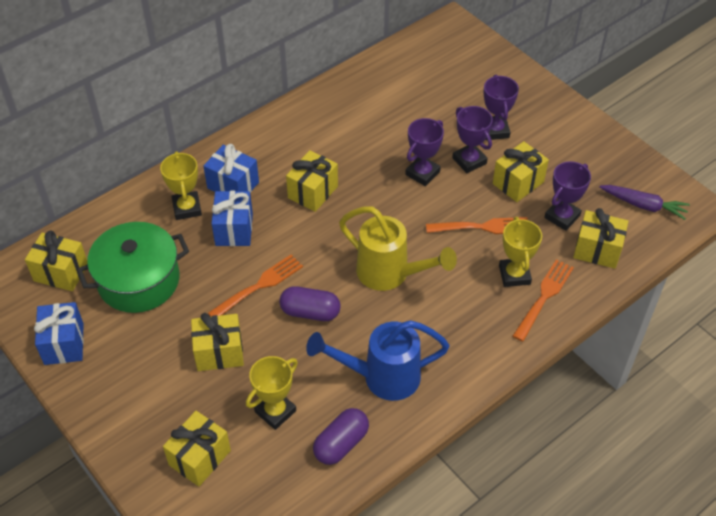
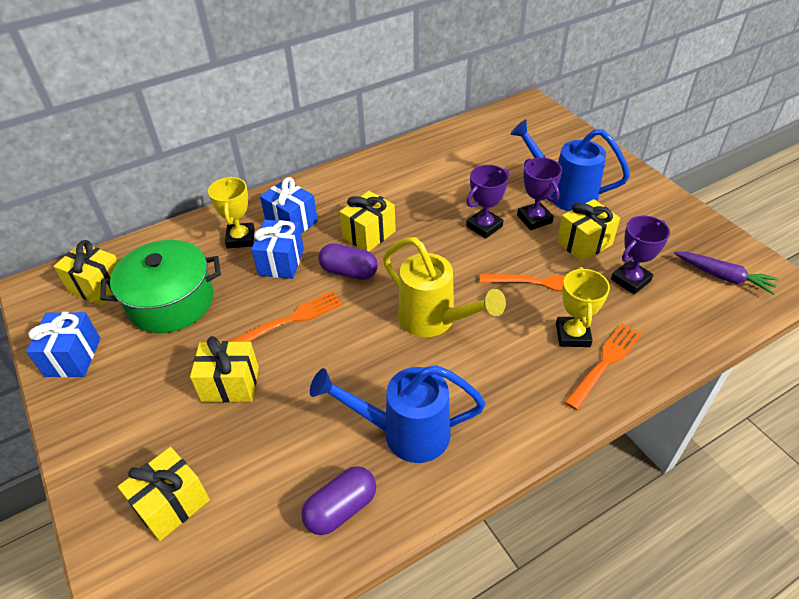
camera: 10 degrees right, 5 degrees down
(275, 411) = (274, 459): yellow trophy -> none
(310, 312) = (339, 351): purple capsule -> purple capsule (349, 272)
(495, 130) = (564, 194): purple trophy -> blue watering can
(597, 250) = (669, 318): yellow gift -> none

